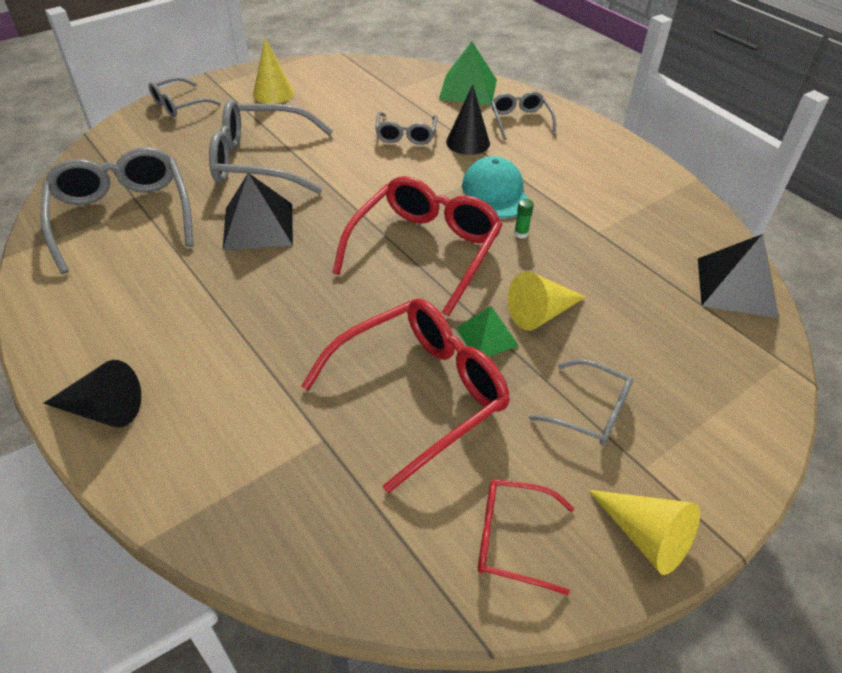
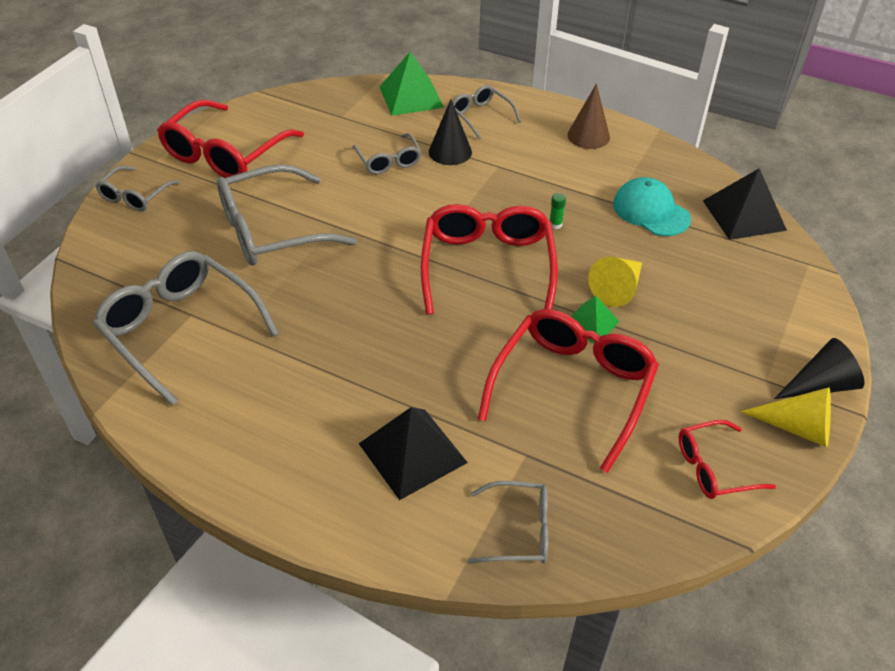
camera: 25 degrees left, 0 degrees up
(103, 409) = (324, 506): black cone -> black cone (820, 385)
(258, 226) = (322, 294): black pyramid -> black pyramid (412, 453)
(273, 93) = (224, 155): yellow cone -> red glasses
(496, 192) = (508, 193): turquoise cap -> turquoise cap (651, 211)
(591, 412) = (705, 353): grey glasses -> grey glasses (520, 531)
(615, 165) = (588, 136): none -> brown cone

